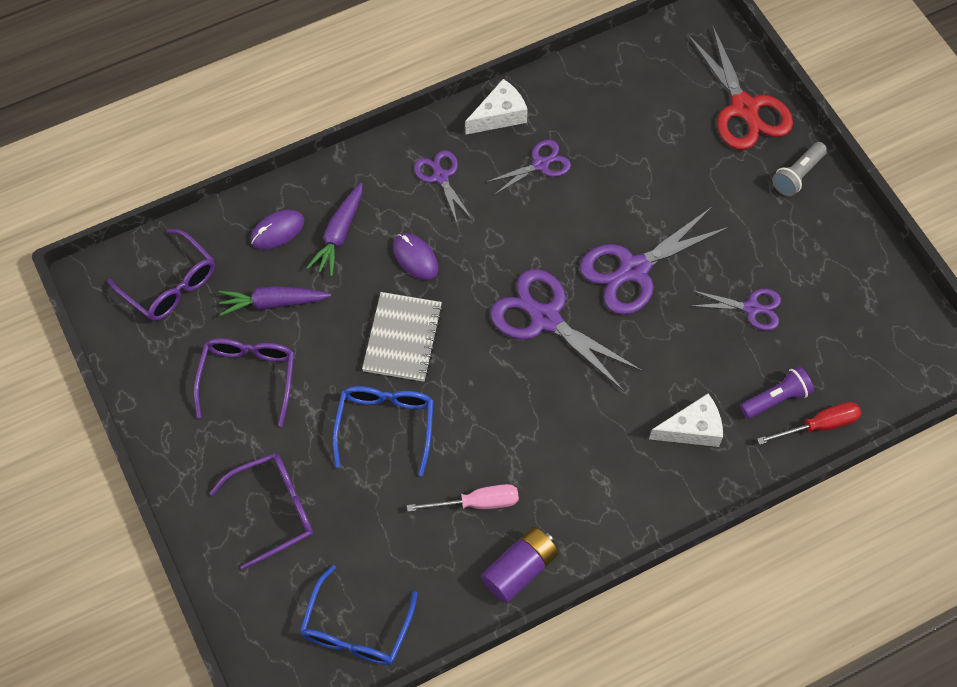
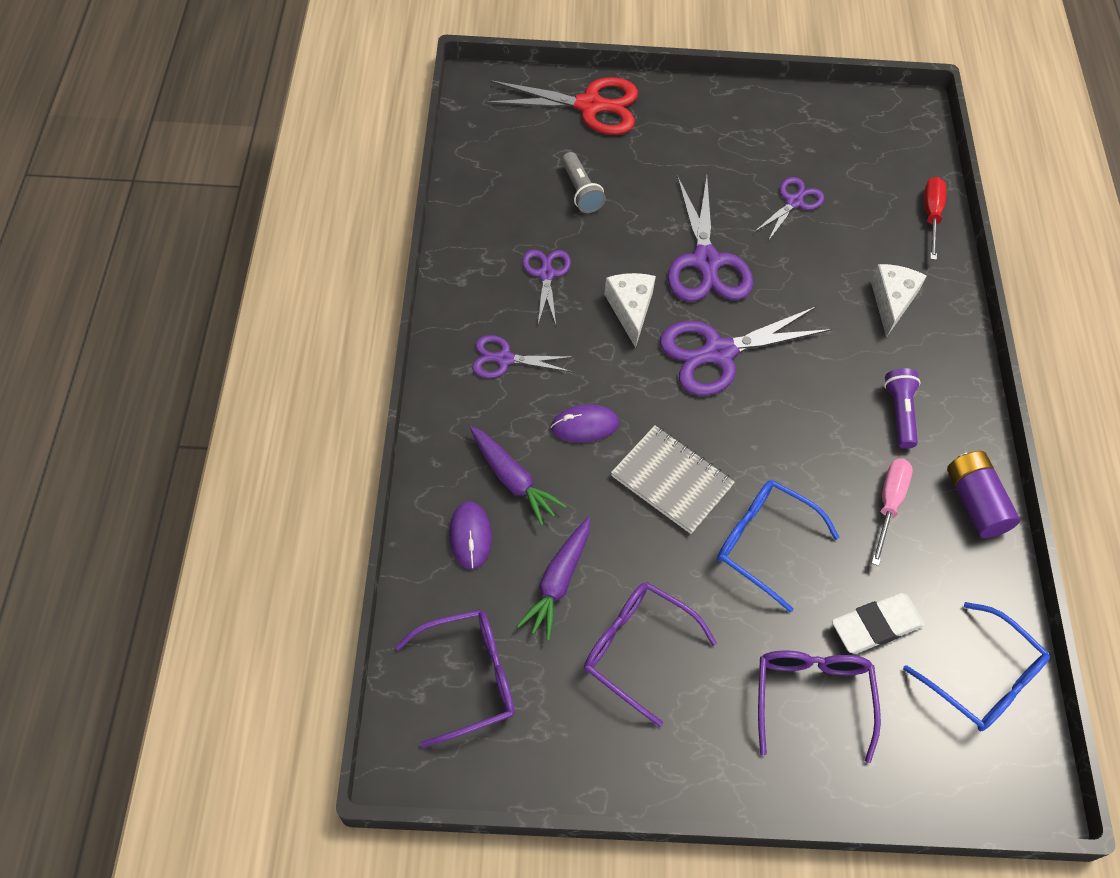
camera: 65 degrees left, 5 degrees down
(359, 533) = (876, 626): none -> white eraser
(499, 115) = (467, 278): white cheese -> white cheese (630, 310)
(776, 399) = (891, 230): purple flashlight -> purple flashlight (899, 413)
(797, 175) = (681, 107): grey flashlight -> grey flashlight (580, 191)

